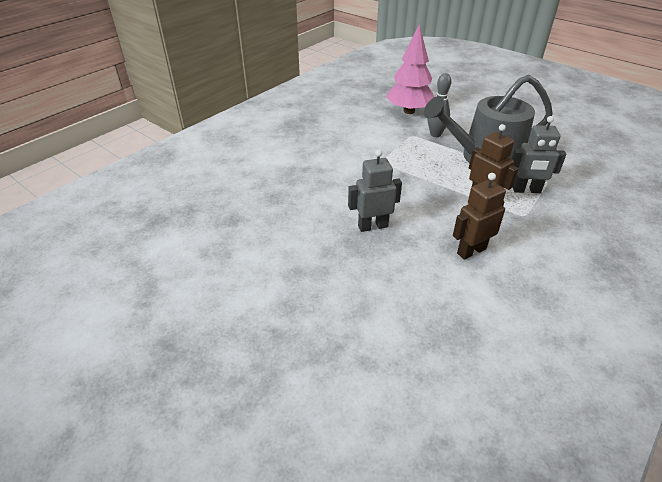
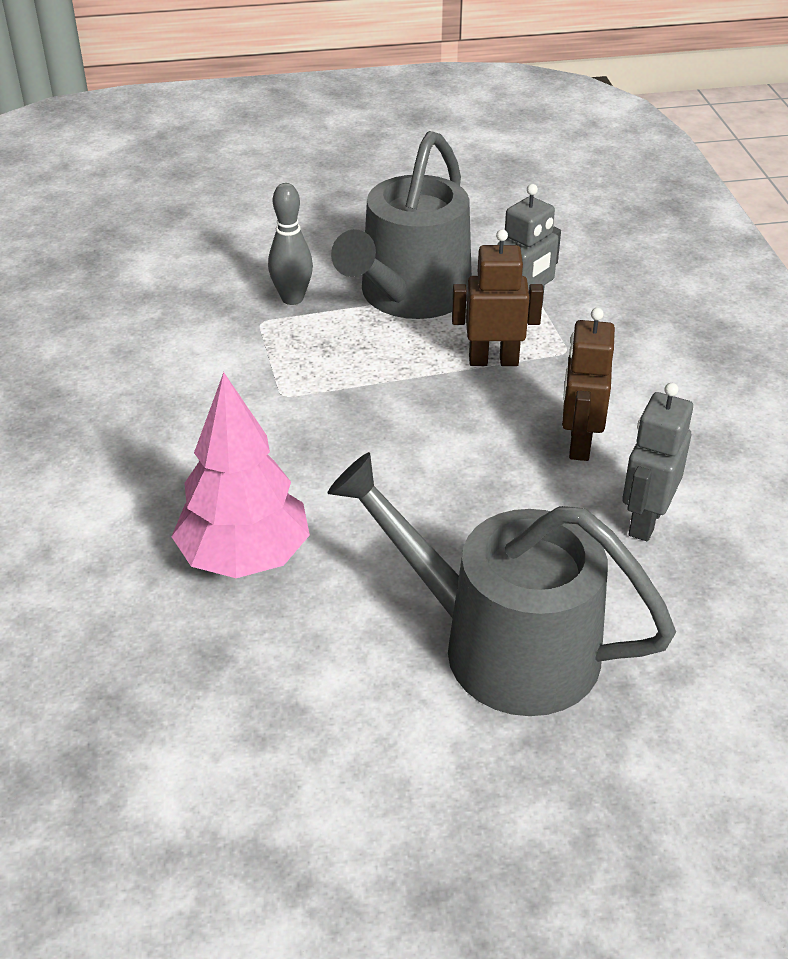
camera: 50 degrees left, 0 degrees up
(319, 293) = (502, 645): none -> grey watering can
(372, 226) = (423, 502): grey robot -> grey robot (645, 521)
(409, 111) = (193, 281): pink tree -> pink tree (245, 558)

